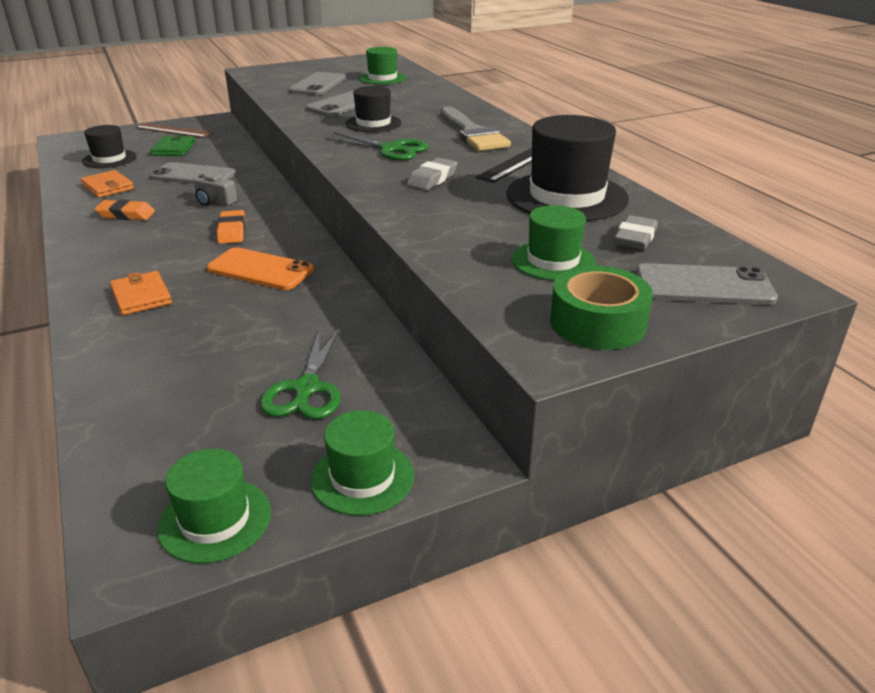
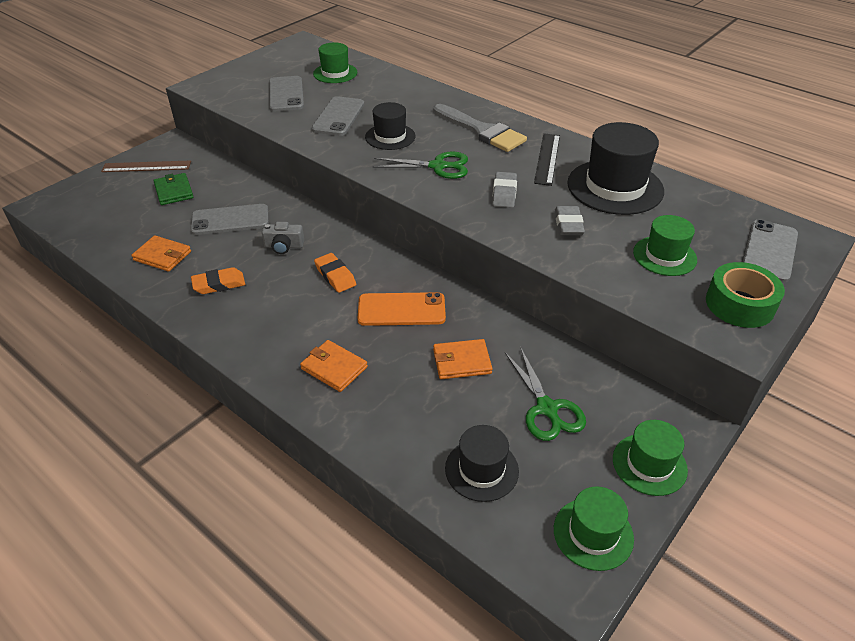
camera: 25 degrees left, 10 degrees up
(109, 159) = (122, 220): black hat -> black hat (481, 469)
(267, 324) = (462, 362): none -> orange wallet
(635, 238) = (694, 218): grey eraser -> grey eraser (568, 224)
(703, 286) = (769, 251): grey phone -> grey phone turned 45 degrees counterclockwise

